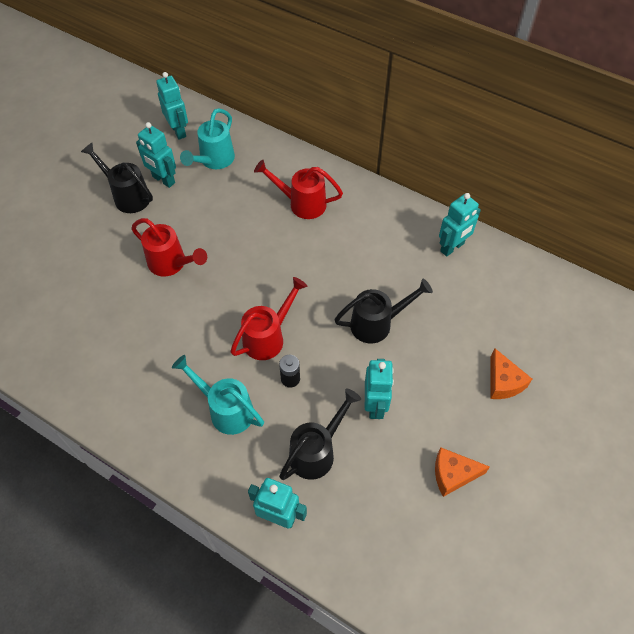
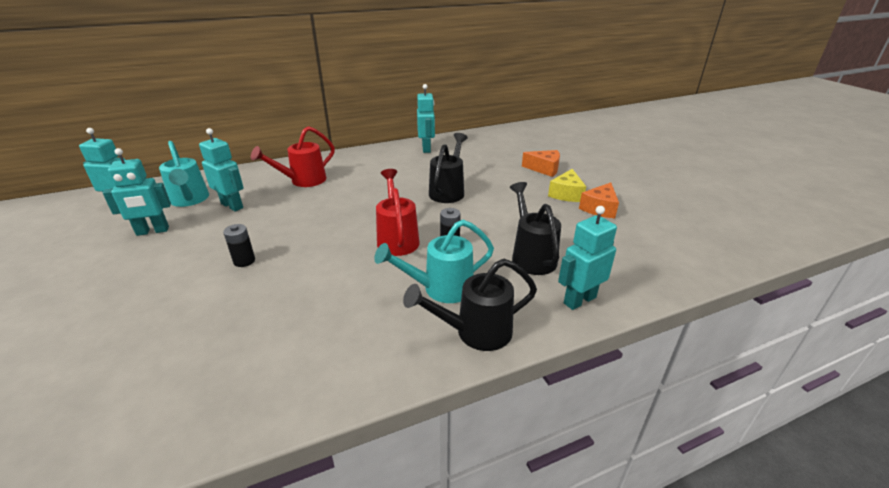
camera: 55 degrees left, 25 degrees down
(128, 196) = (125, 258): black watering can -> black watering can (476, 332)
(171, 263) = (244, 261): red watering can -> black battery
(375, 405) = (515, 216): turquoise robot -> turquoise robot (232, 206)
(459, 430) = (566, 194): none -> yellow cheese

